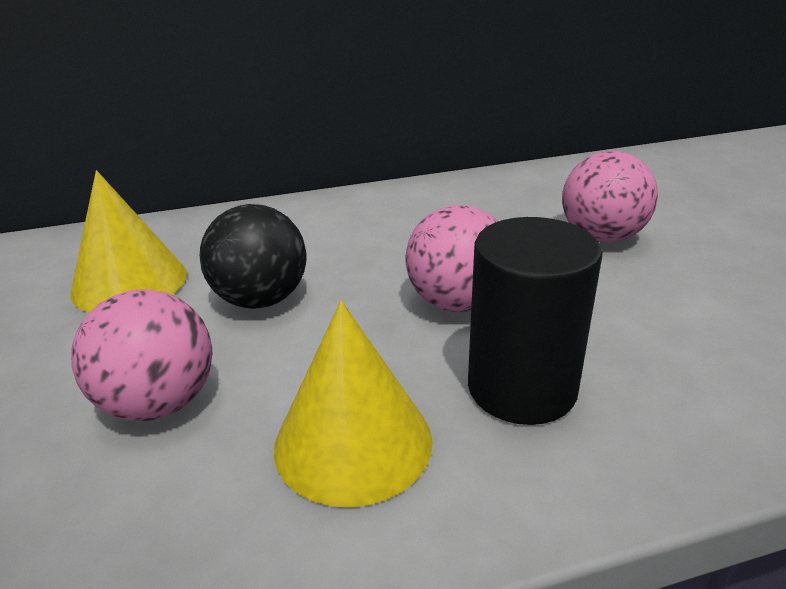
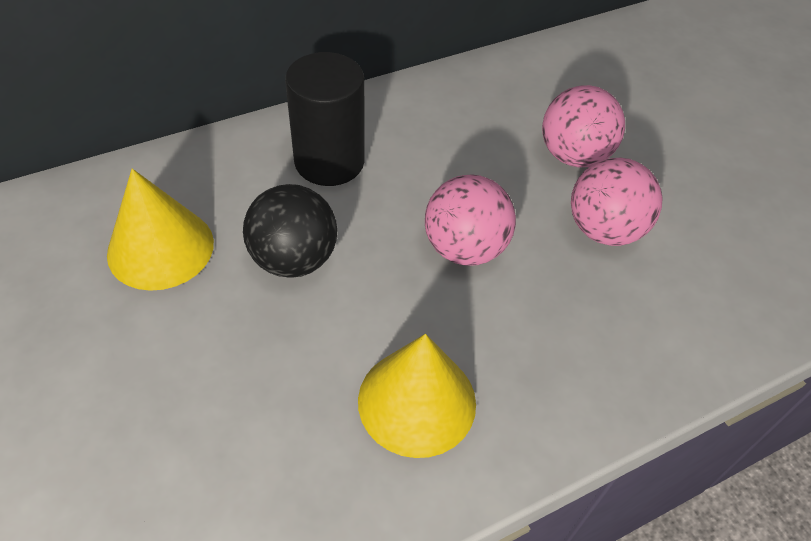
camera: 15 degrees left, 20 degrees up
(159, 403) = (251, 383): pink ball -> pink ball (604, 230)
(521, 388) = (530, 335): black cylinder -> black cylinder (329, 162)

